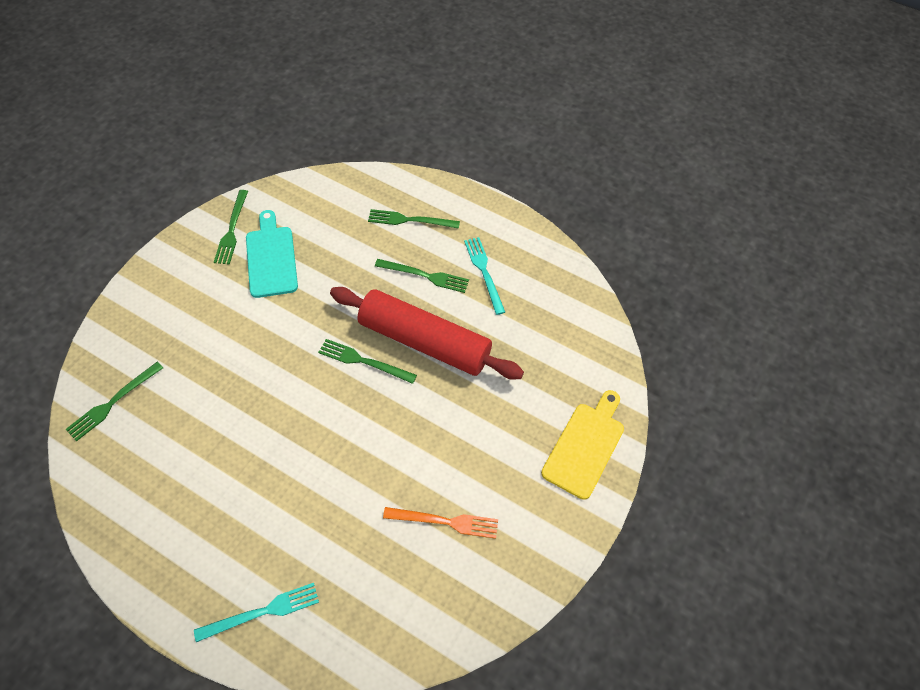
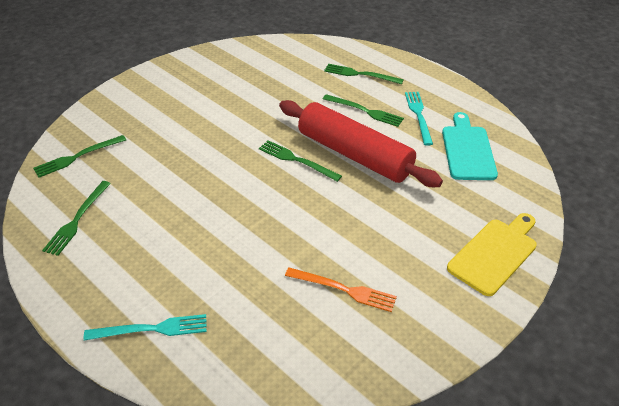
camera: 15 degrees right, 15 degrees down
(232, 230) = (211, 63): green fork -> green fork (77, 219)
(271, 258) = (237, 84): turquoise cutting board -> turquoise cutting board (467, 150)

